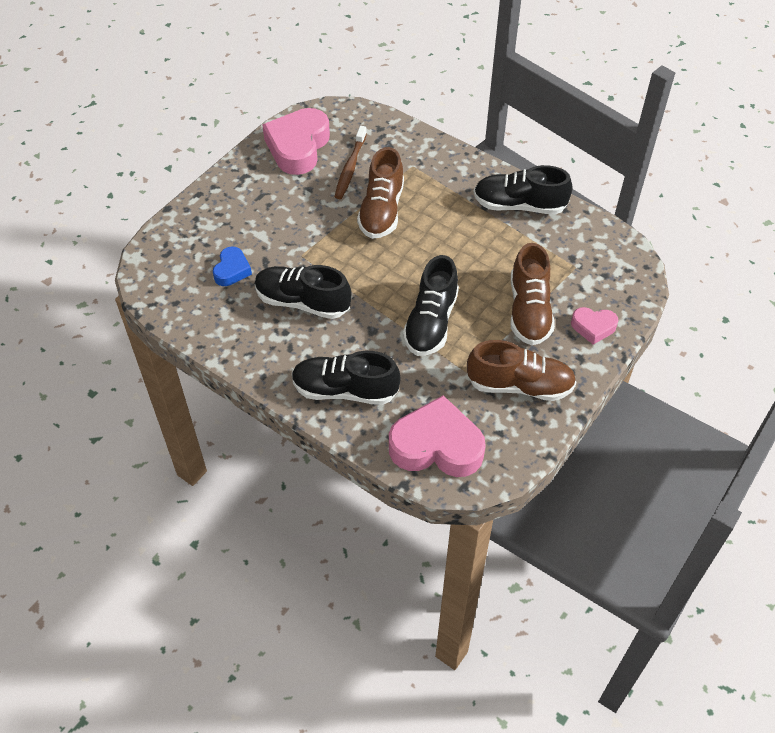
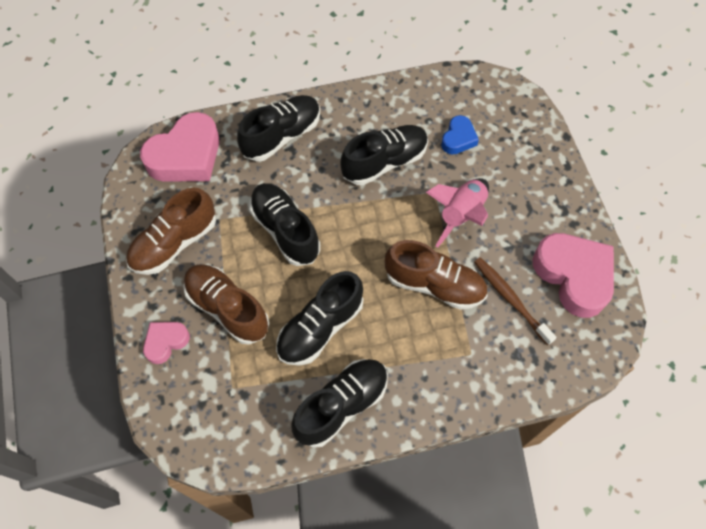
camera: 130 degrees right, 10 degrees up
(232, 270) = (458, 138): blue heart -> blue heart turned 120 degrees counterclockwise
(307, 228) = (461, 215): none -> pink rocket
(381, 210) = (434, 284): brown shoe -> brown shoe turned 150 degrees clockwise
(482, 249) = (320, 327): none -> black shoe

